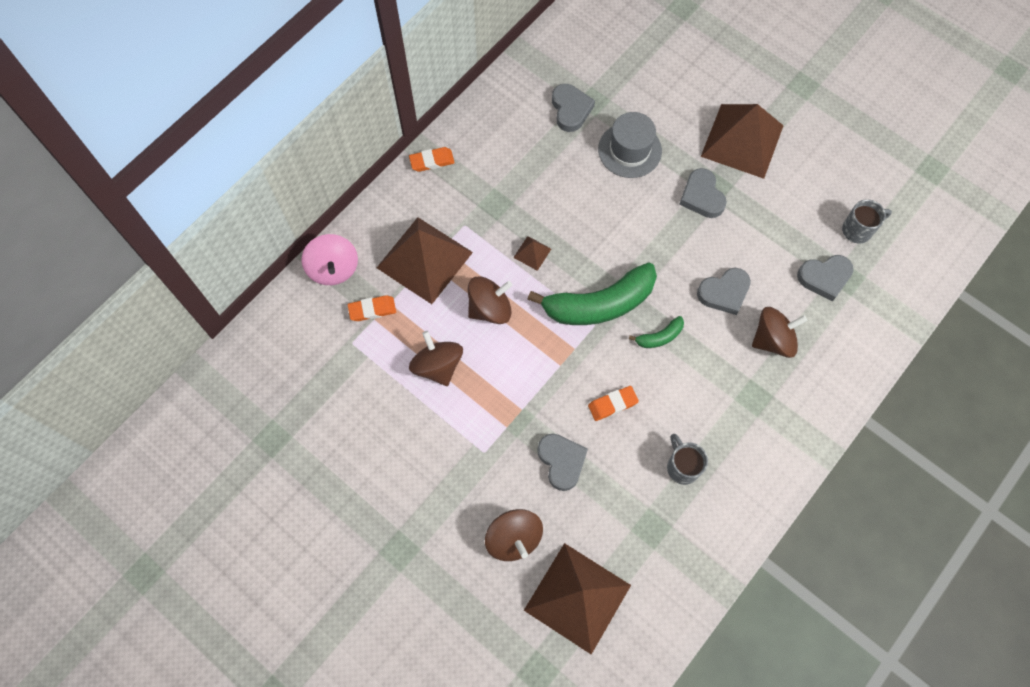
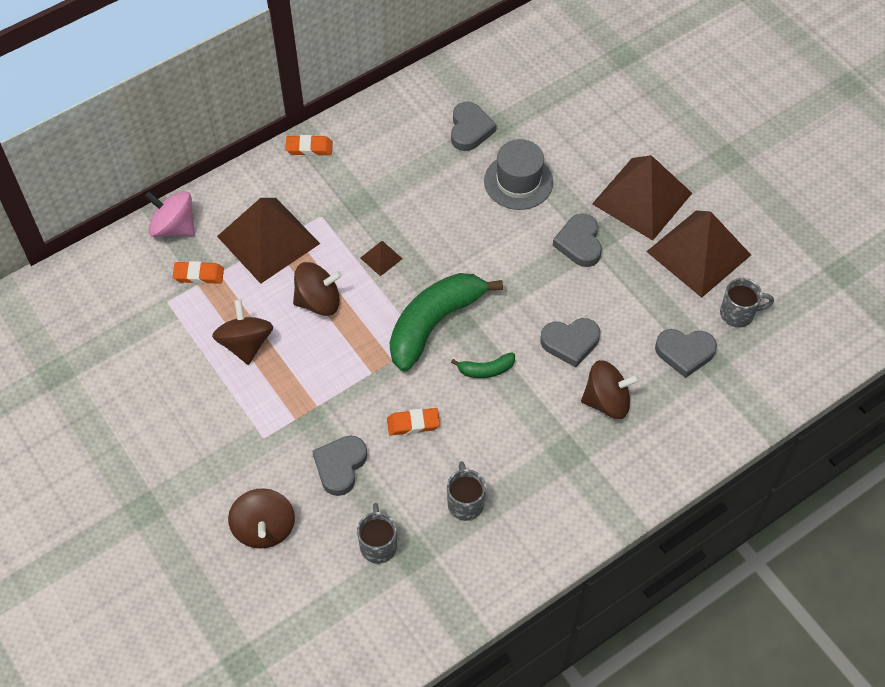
camera: 15 degrees right, 10 degrees down
(333, 268) = (174, 227): pink spinning top -> pink spinning top turned 120 degrees clockwise
(561, 461) = (340, 466): grey heart -> grey heart turned 150 degrees counterclockwise
(577, 597) = (309, 602): brown pyramid -> brown pyramid (698, 253)
(599, 304) = (434, 323): green banana -> green banana turned 135 degrees clockwise
(619, 527) = (378, 545): none -> grey mug

